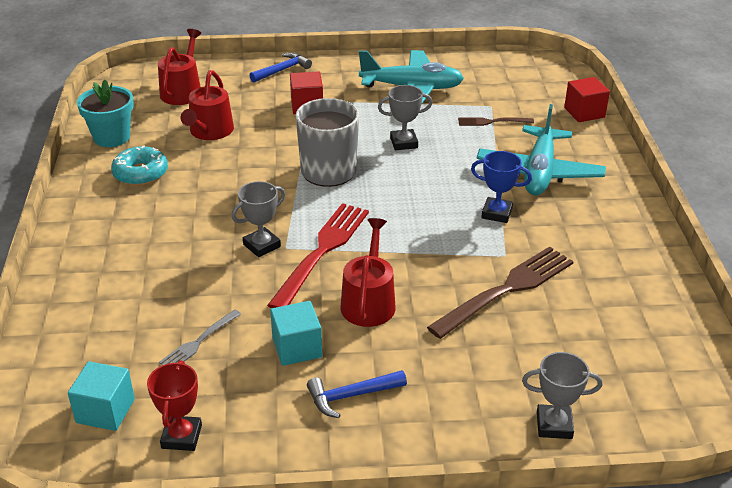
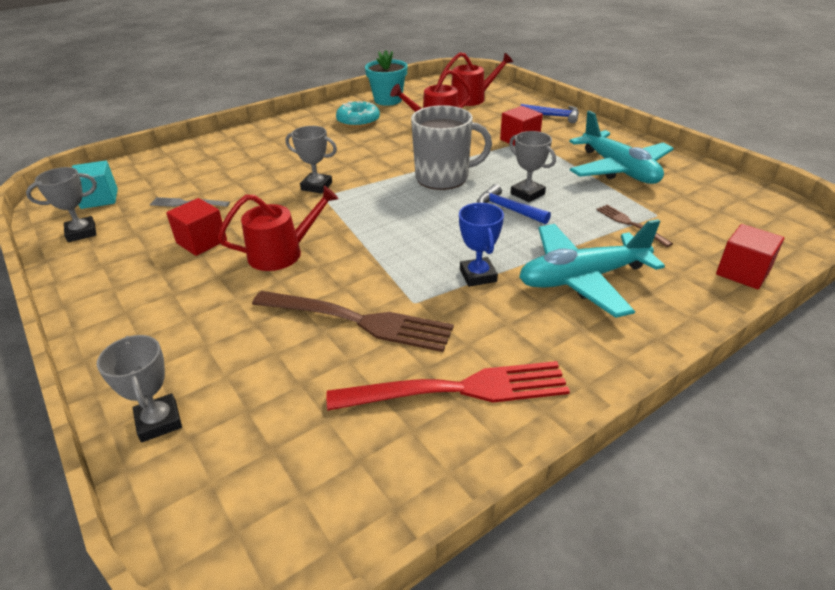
camera: 60 degrees right, 0 degrees up
(181, 436) = (81, 232): red trophy -> grey trophy
(297, 348) = (202, 242): turquoise cube -> red cube
(322, 252) = (330, 211): red fork -> red fork (457, 389)
(351, 396) = (154, 285): blue hammer -> blue hammer (507, 209)

